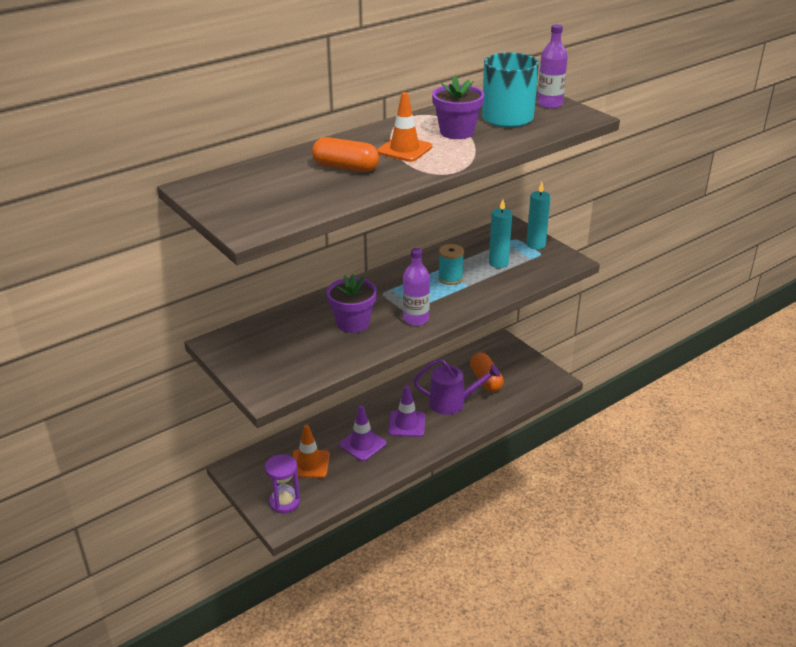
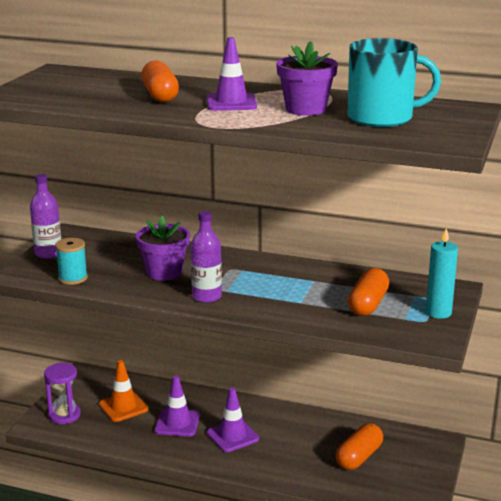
camera: 55 degrees right, 10 degrees down
(404, 149) = (231, 103): orange traffic cone -> purple traffic cone
(450, 278) = (301, 290): turquoise spool -> turquoise spool (73, 278)
(453, 403) = (296, 451): purple watering can -> none
(498, 263) = (368, 304): turquoise candle -> orange capsule
(549, 104) = (454, 124): purple bottle -> purple bottle (48, 253)

